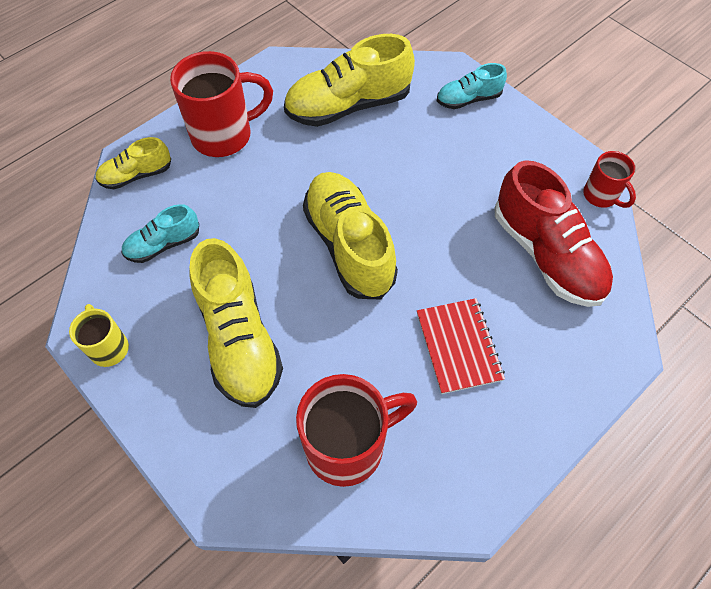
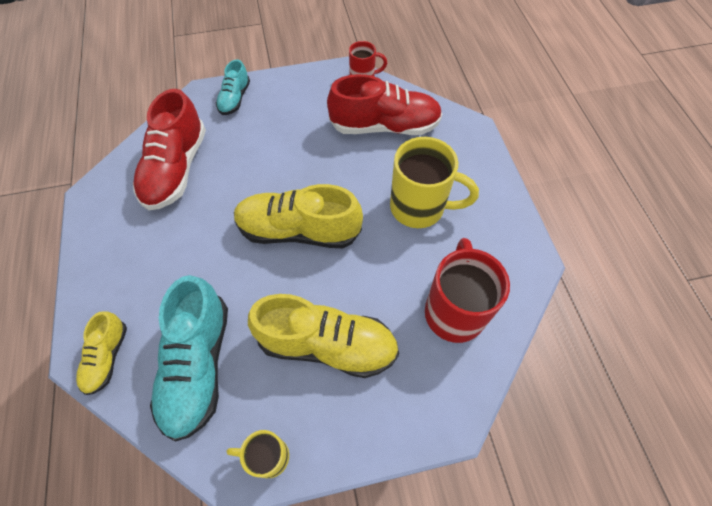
camera: 60 degrees left, 0 degrees up
(163, 244) = (198, 365): turquoise shoe -> turquoise shoe, size x1.87
(224, 135) = (127, 267): red mug -> none
(348, 106) = (176, 169): yellow shoe -> red shoe
(458, 346) = (419, 207): red notebook -> yellow mug

